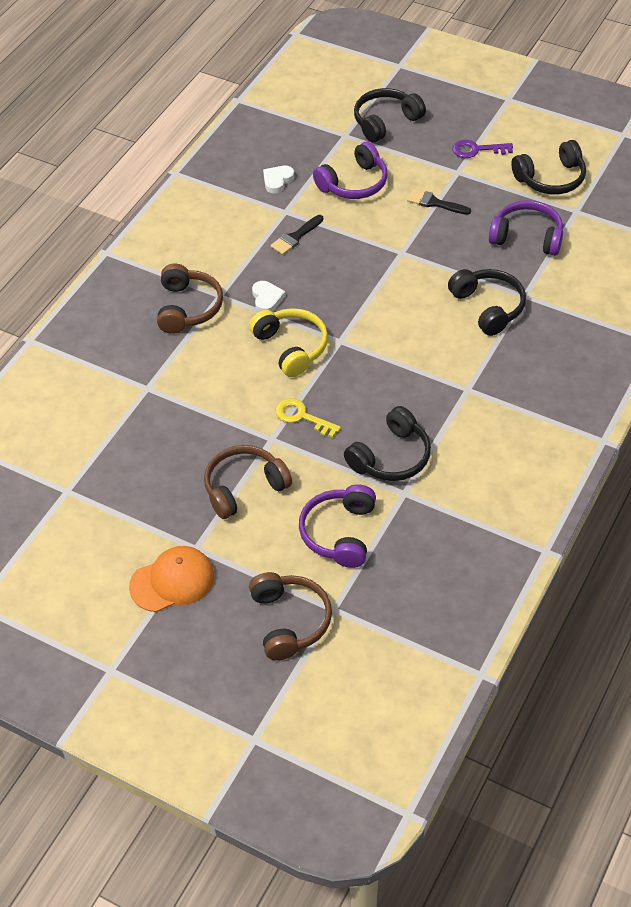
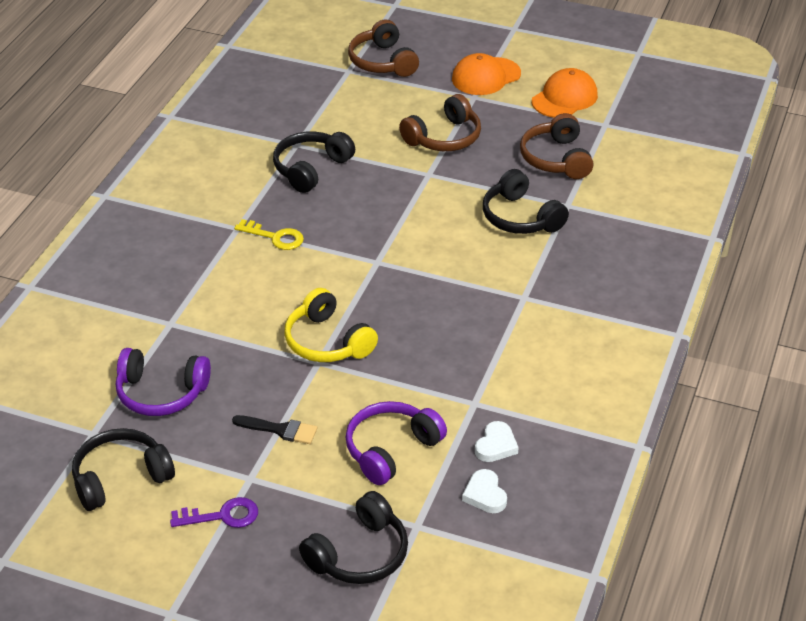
camera: 170 degrees right, 10 degrees down
(95, 535) = (564, 98): none -> orange cap
(188, 307) = (554, 282): brown headphones -> brown headphones (556, 159)
(267, 299) = (468, 297): white heart -> white heart (485, 495)
(291, 347) = (428, 252): yellow headphones -> yellow headphones (327, 342)
(295, 237) = (453, 371): black brush -> none
(302, 417) = (403, 193): yellow key -> yellow key (275, 237)
(339, 533) = (351, 114): purple headphones -> none
(488, 307) = (213, 308): black headphones -> black headphones (520, 217)

